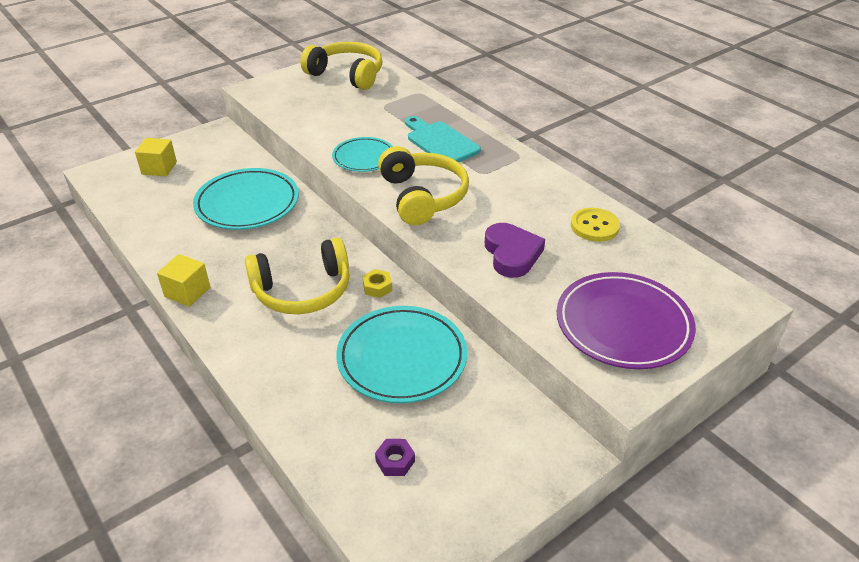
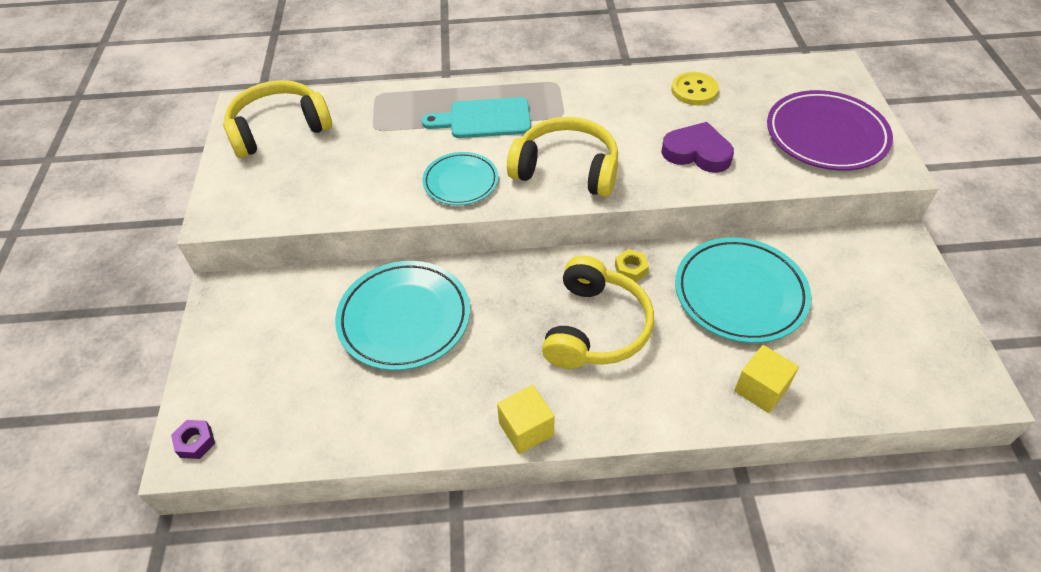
camera: 55 degrees left, 10 degrees up
(159, 168) = (246, 379): yellow cube -> yellow cube (761, 389)
(395, 461) = (863, 351): purple nut -> purple nut (195, 442)

